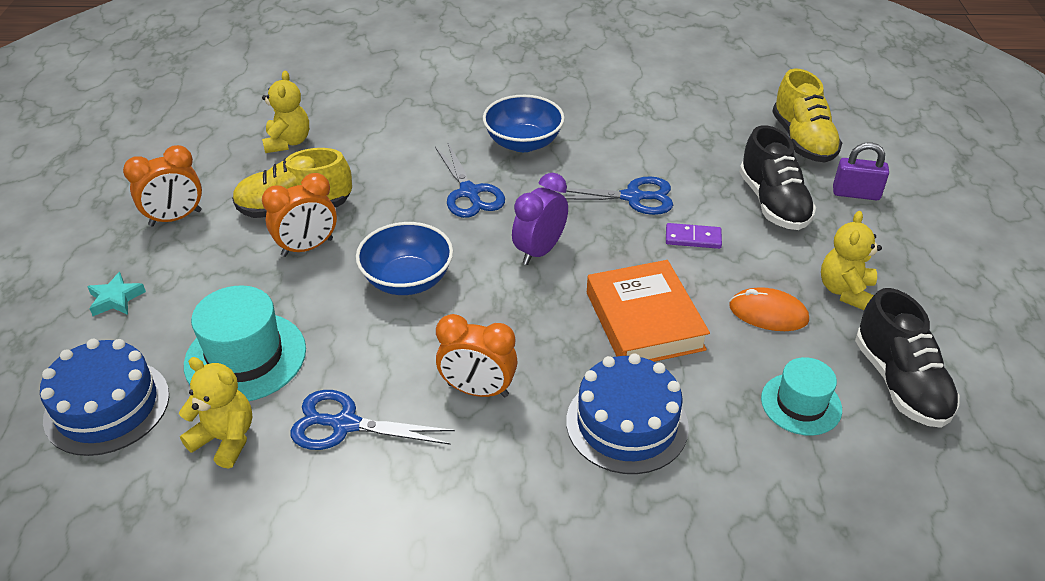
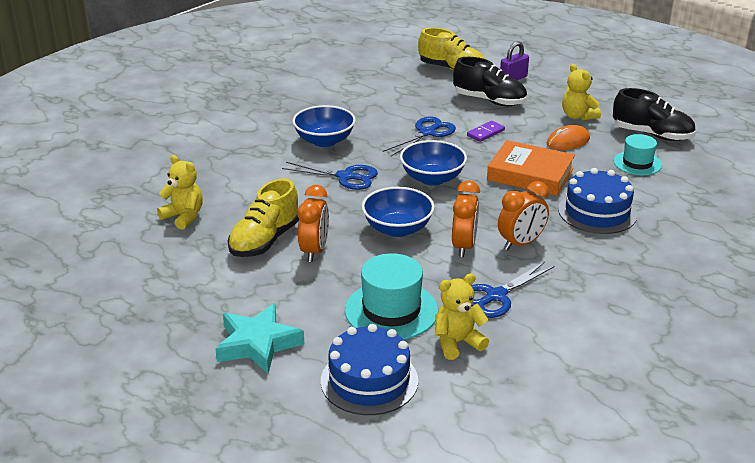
camera: 50 degrees left, 10 degrees down
(116, 299) = (258, 344): turquoise star -> turquoise star, size x1.85
(175, 218) = (201, 290): orange clock -> orange clock (464, 246)
(539, 251) = (432, 178): purple clock -> blue bowl

